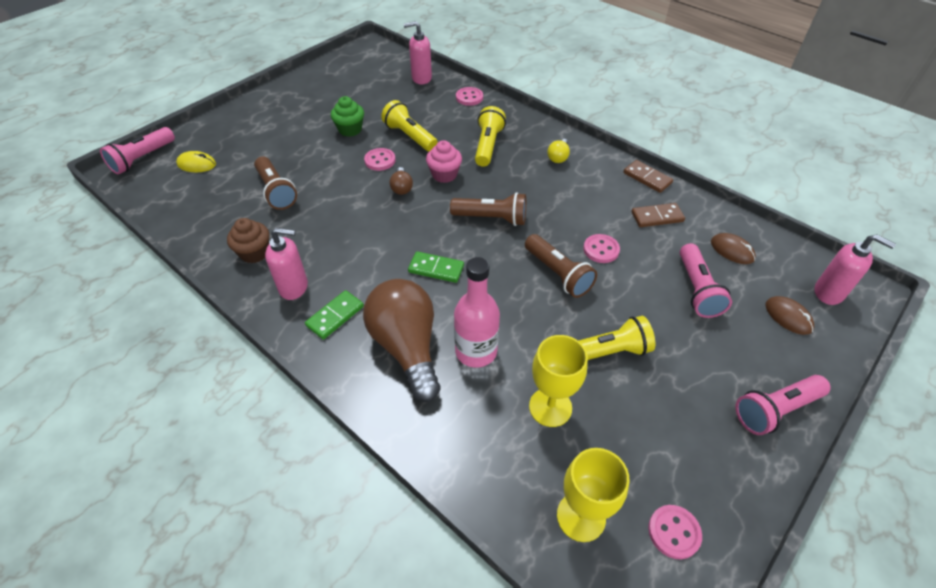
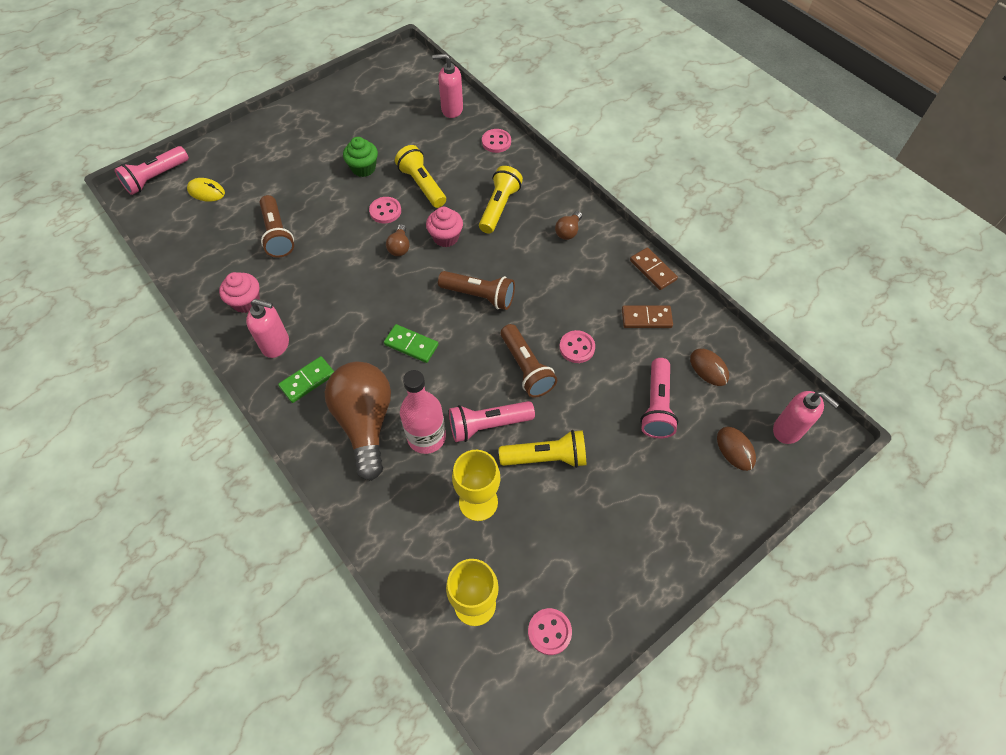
camera: 10 degrees right, 10 degrees up
(254, 253) = (246, 302): brown cupcake -> pink cupcake
(558, 157) = (568, 231): yellow light bulb -> brown light bulb
(775, 410) = (683, 540): pink flashlight -> pink flashlight (488, 425)

